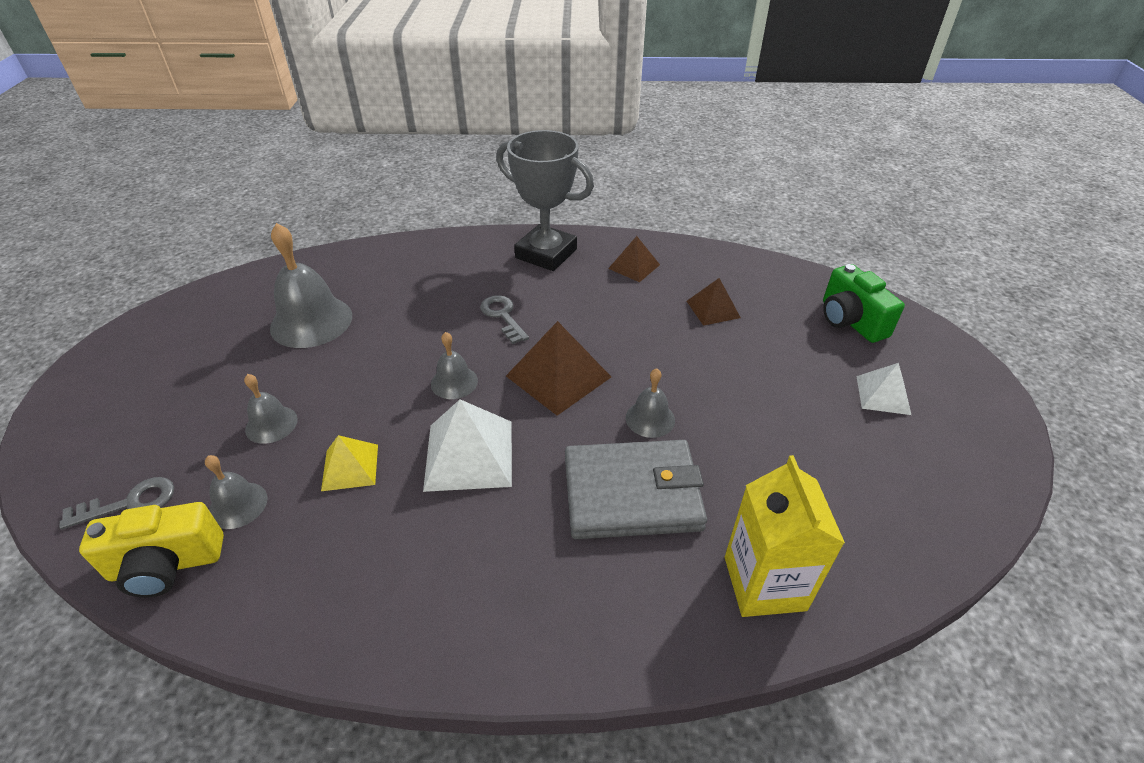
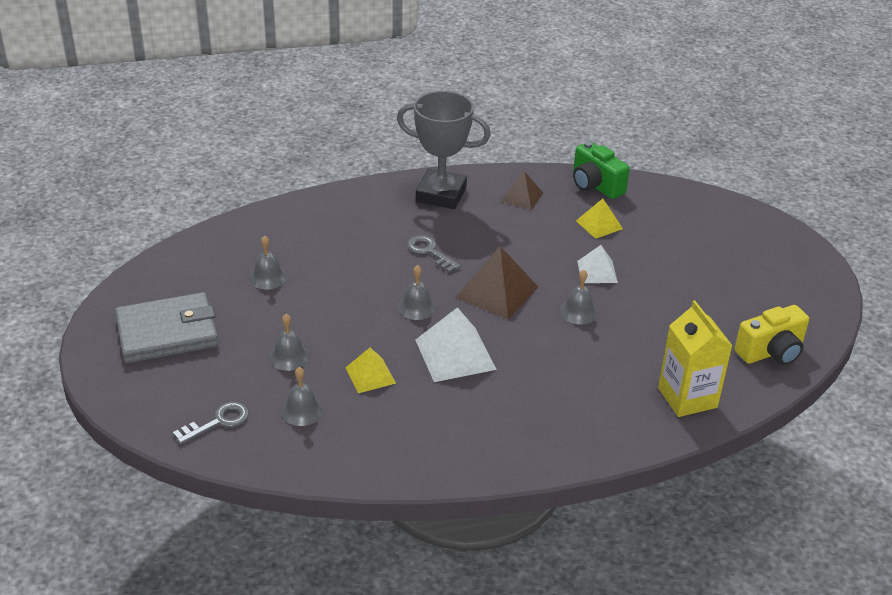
camera: 15 degrees left, 5 degrees down
(166, 565) = (277, 452): yellow camera -> yellow camera (771, 352)
(311, 321) = (268, 277): grey bell -> grey bell, size x0.53
(631, 493) = (583, 361): grey wallet -> grey wallet (167, 332)
(713, 309) = (599, 224): brown pyramid -> yellow pyramid
(850, 321) = (708, 220): green camera -> green camera (595, 185)
(883, 395) = (742, 272): white pyramid -> white pyramid (597, 271)

